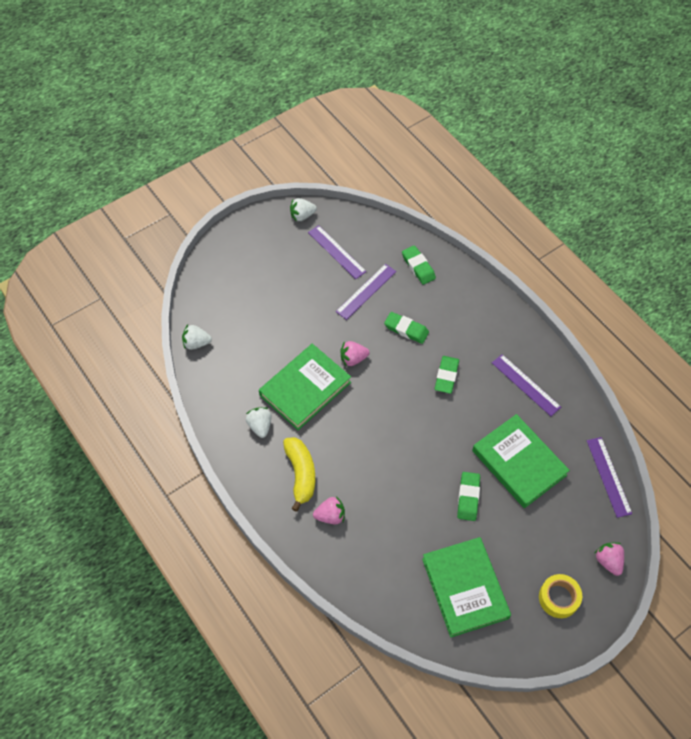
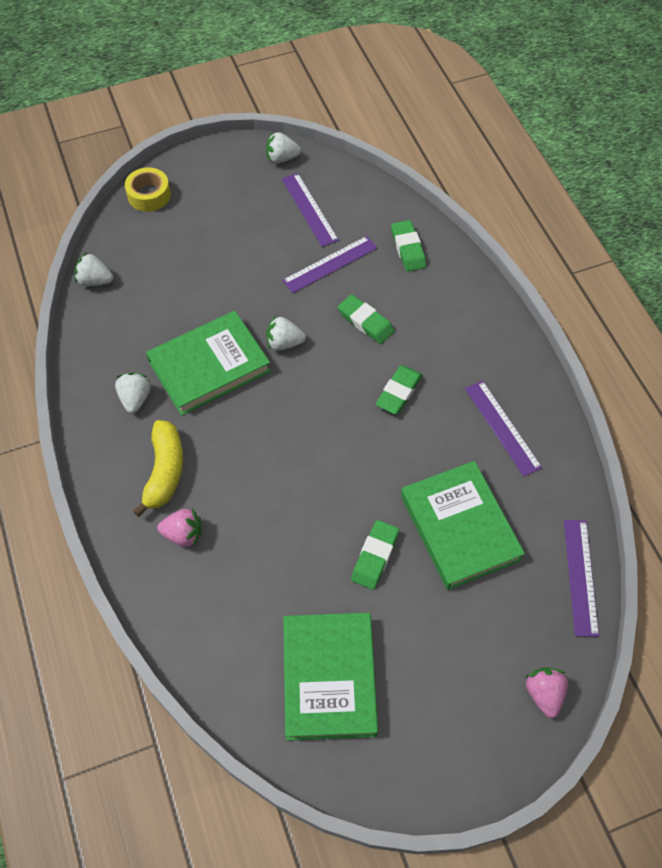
camera: 15 degrees right, 0 degrees up
(353, 359) = (284, 343): pink strawberry -> white strawberry
(558, 598) = (456, 727): yellow tape -> yellow tape (149, 195)

